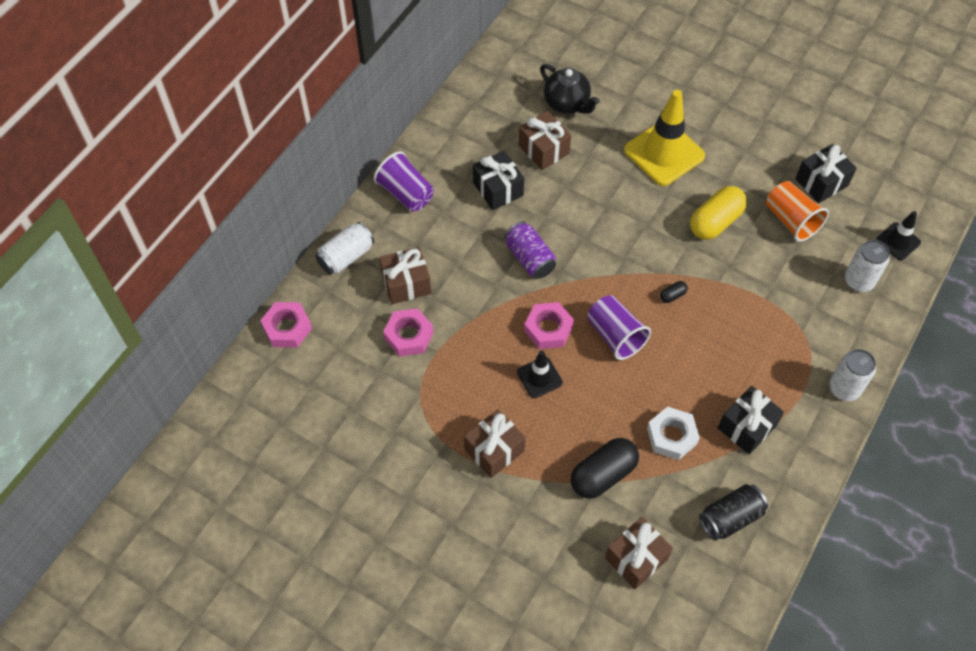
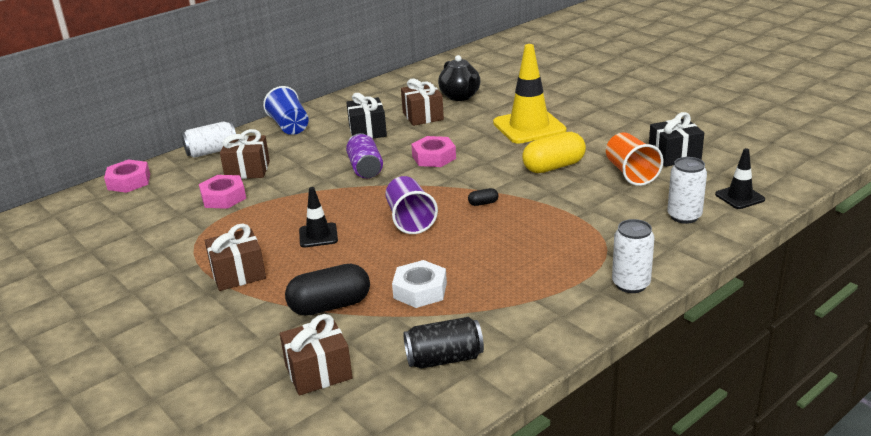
camera: 20 degrees right, 30 degrees down
(406, 193) = (289, 126): purple cup -> blue cup
(548, 329) = (350, 208): pink nut -> pink nut (434, 157)
(746, 427) = (505, 296): black gift -> none

